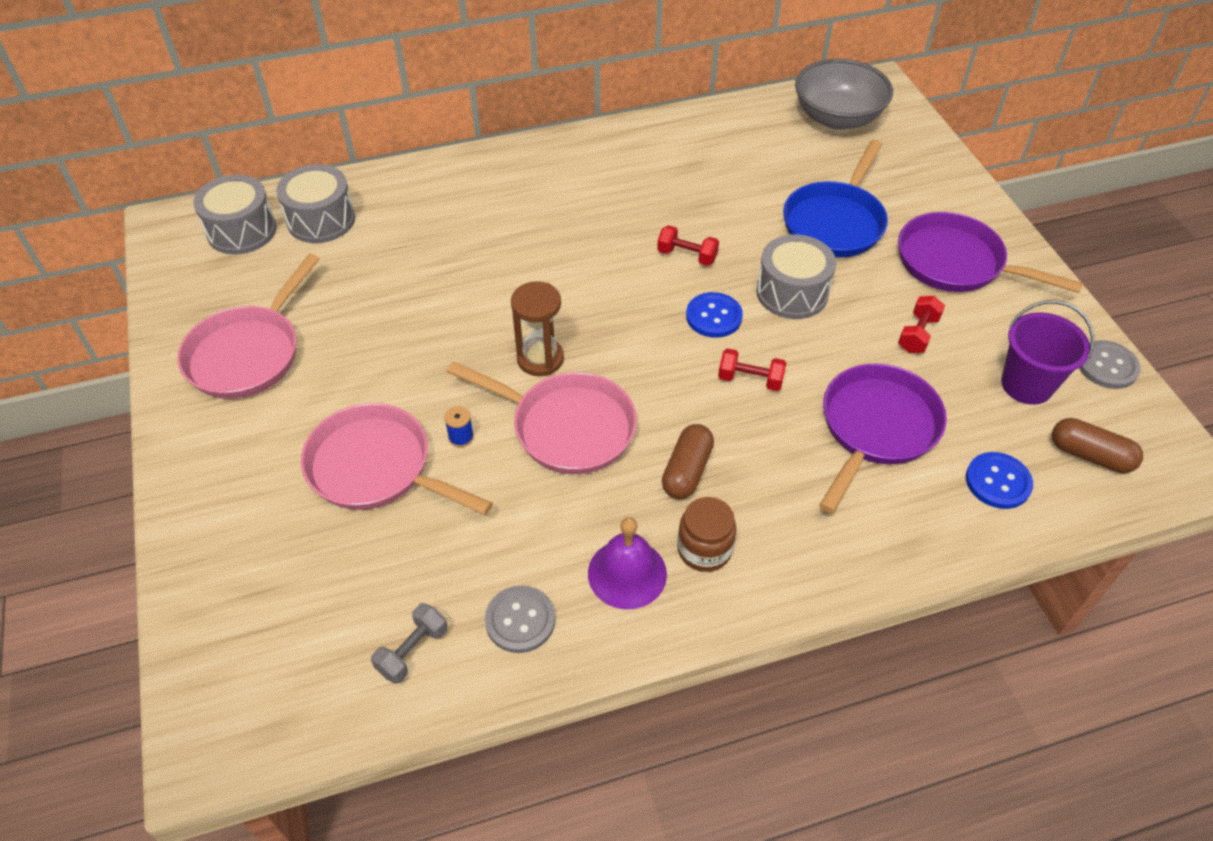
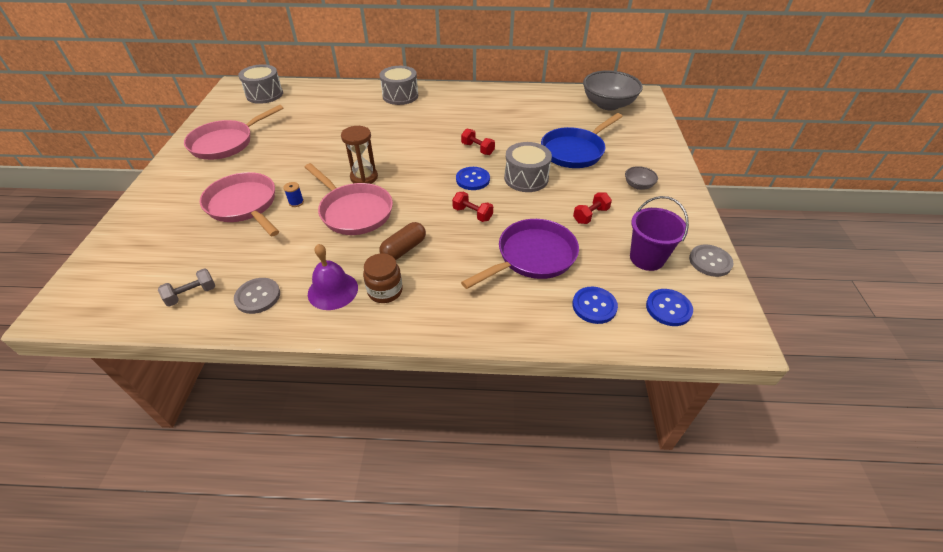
camera: 20 degrees right, 5 degrees down
(321, 220) = (304, 97): grey drum -> grey drum (400, 96)
(956, 263) = (638, 185): purple pan -> grey bowl
(1090, 455) = (668, 308): brown capsule -> blue button

